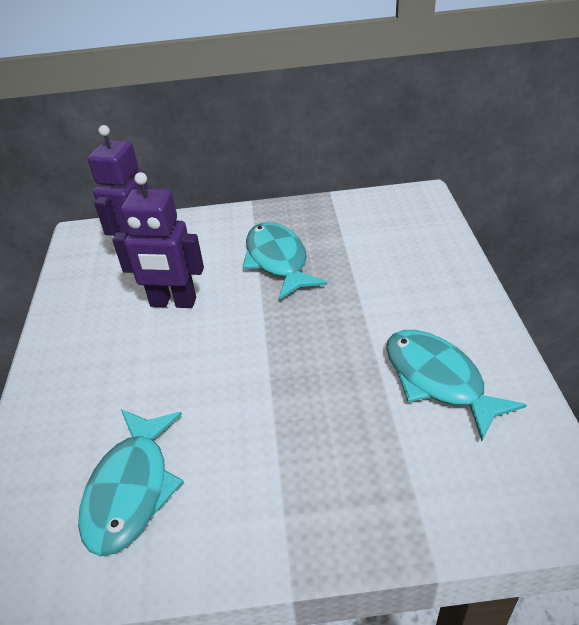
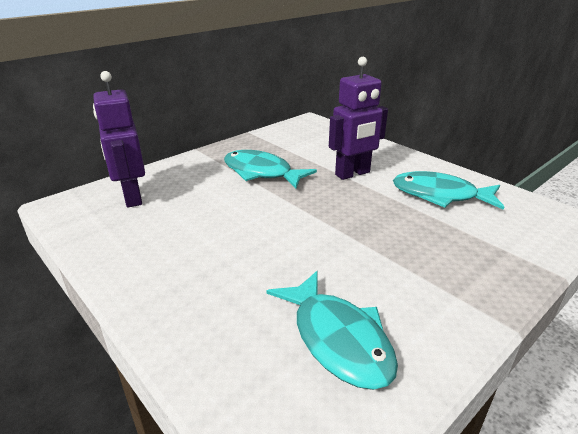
camera: 40 degrees left, 10 degrees down
(173, 302) = (211, 218): purple robot -> purple robot (352, 174)

